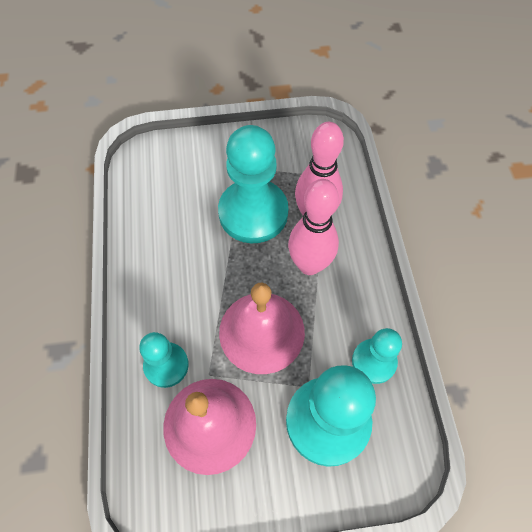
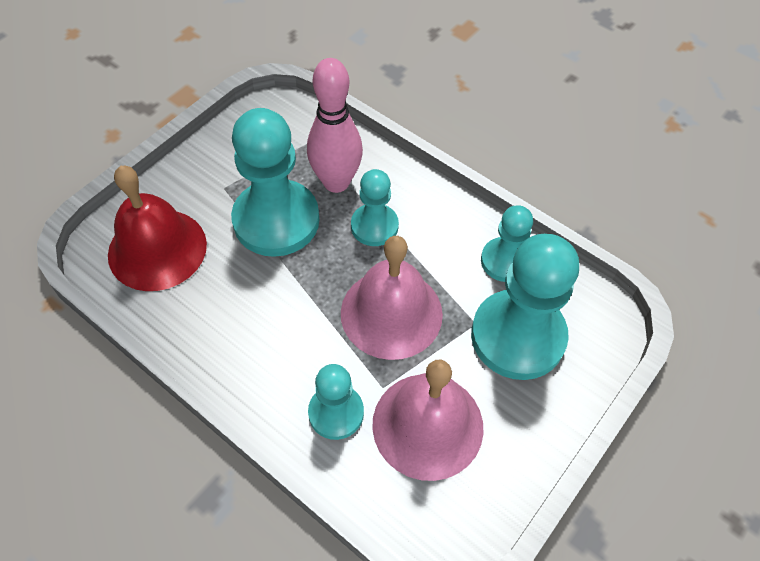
camera: 45 degrees left, 5 degrees down
(171, 178) = (157, 249): none -> red bell
(309, 265) = (374, 226): pink bowling pin -> turquoise pawn

